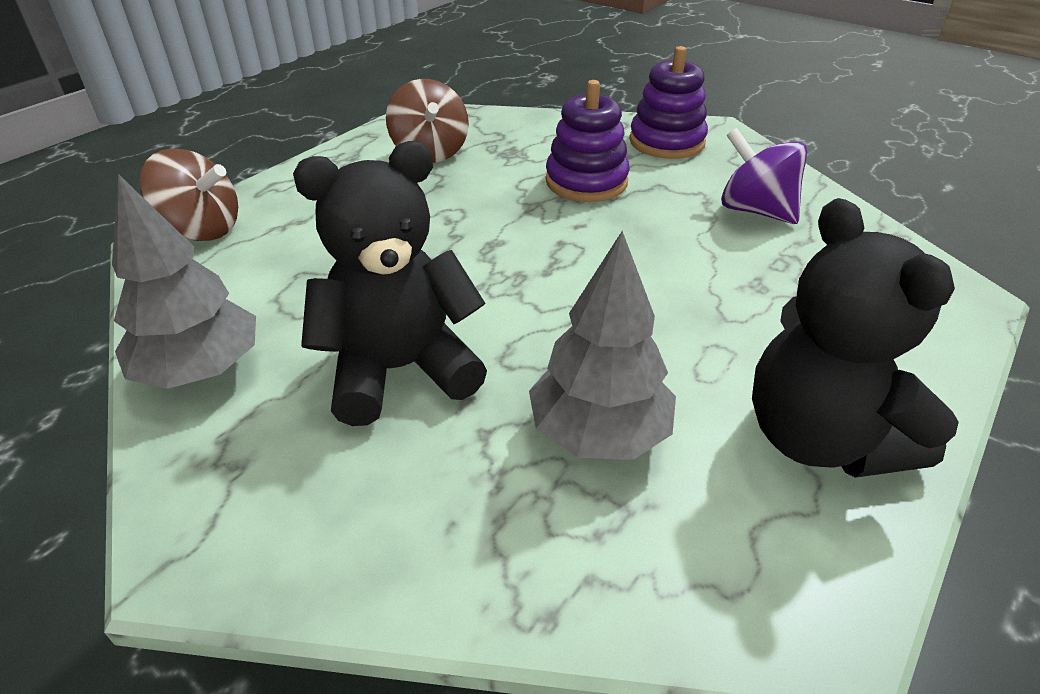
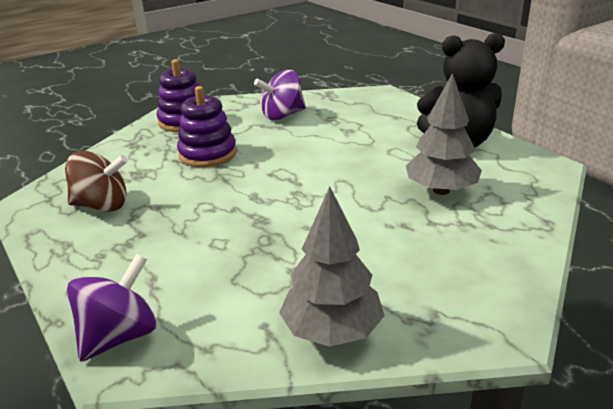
camera: 70 degrees left, 10 degrees down
(202, 229) = (119, 336): brown spinning top -> purple spinning top
(400, 370) = (369, 244): black teddy bear -> none

